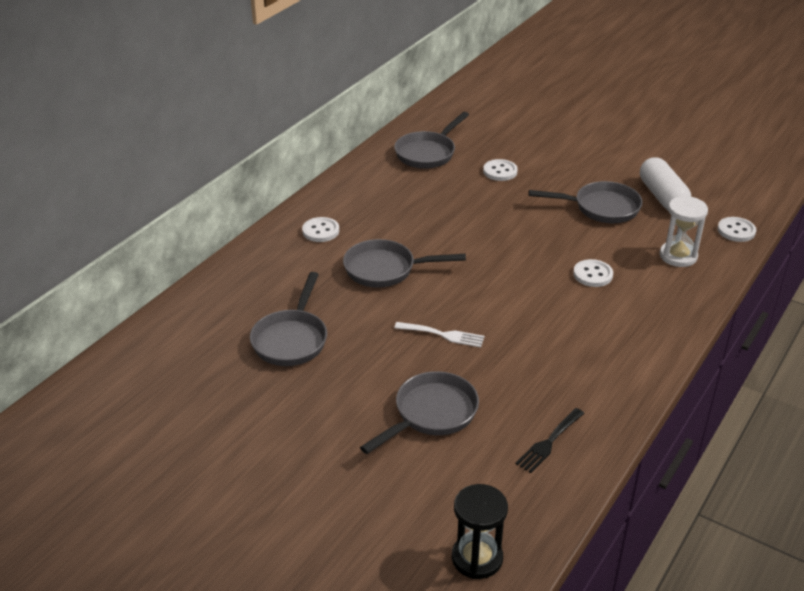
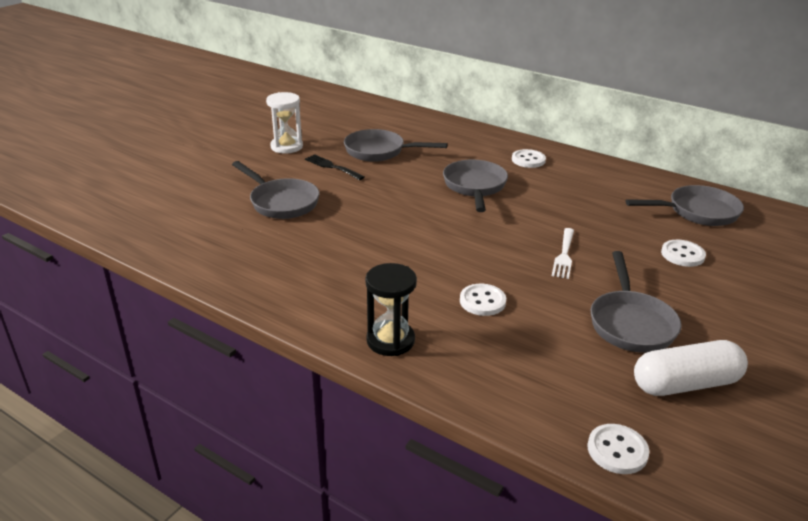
camera: 90 degrees right, 5 degrees down
(428, 153) = (697, 212): grey pan -> grey pan turned 135 degrees clockwise
(443, 335) = (380, 210): white fork -> white fork (564, 255)
(477, 558) = (127, 214): black hourglass -> black hourglass (390, 340)
(549, 442) = (230, 252): black fork -> black fork (332, 167)
(678, 256) = (534, 376): white hourglass -> white hourglass (286, 147)

